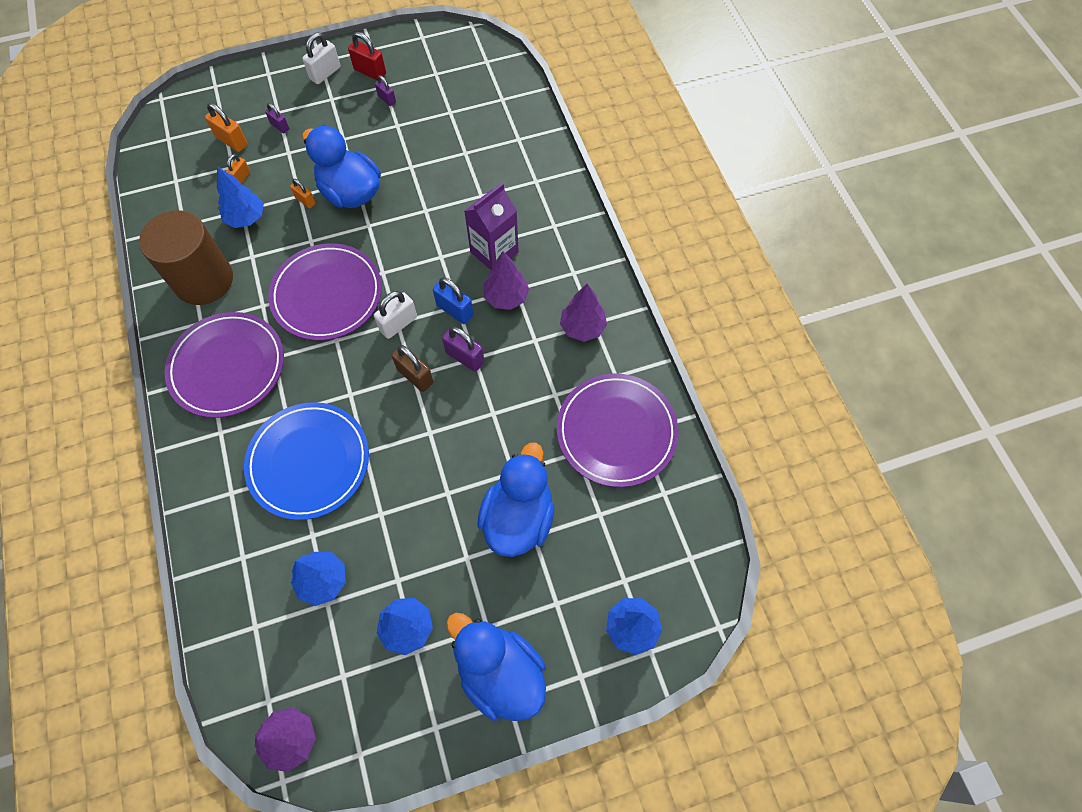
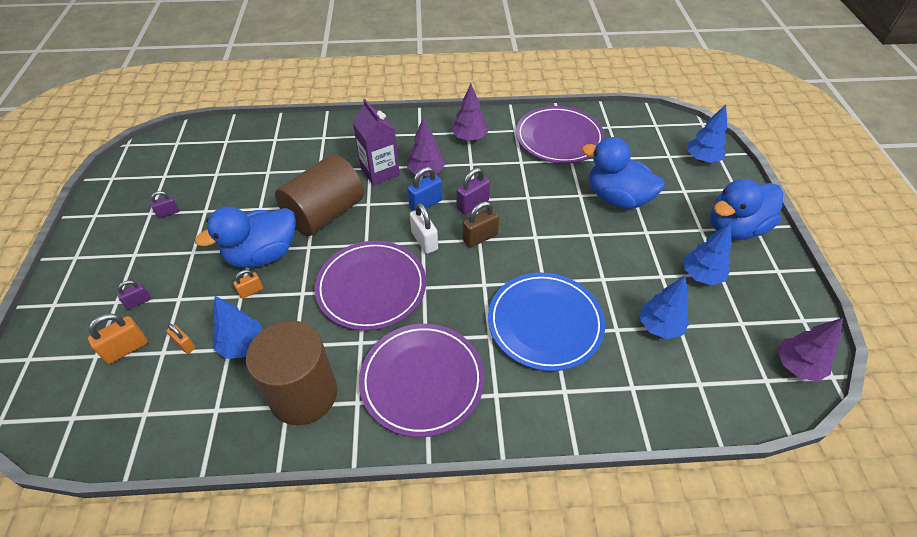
camera: 75 degrees left, 15 degrees down
(325, 73) = (96, 255): white padlock -> none
(370, 72) = (123, 220): red padlock -> none
(416, 223) = (325, 213): none -> brown cylinder

